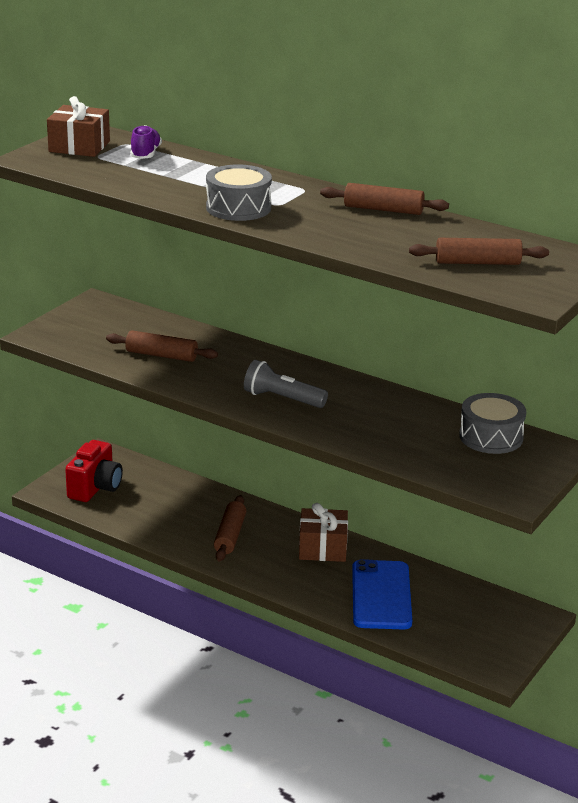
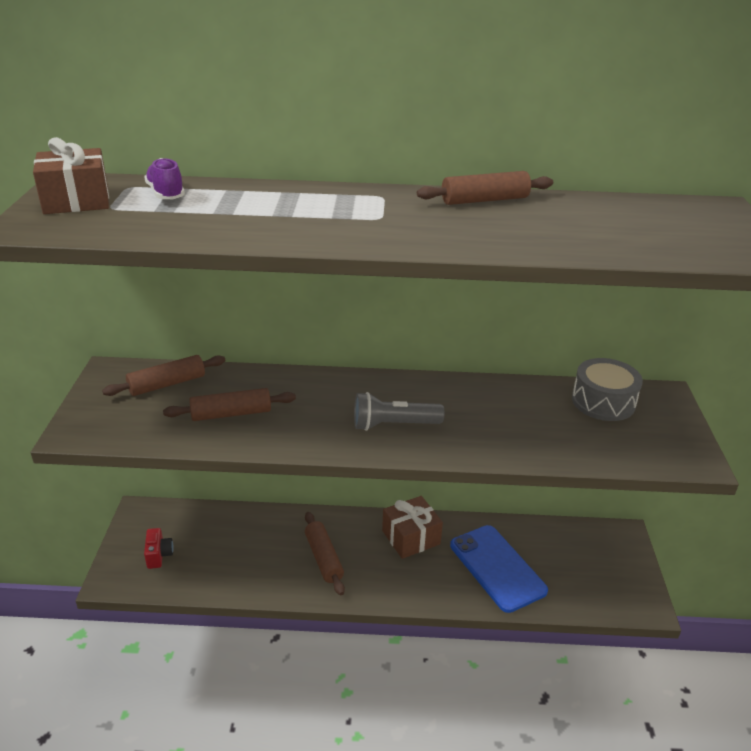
camera: 30 degrees left, 5 degrees up
(95, 488) = (159, 555): red camera -> red camera, size x0.56
(238, 208) = (344, 231): grey drum -> none
(478, 263) = (653, 234): brown rolling pin -> brown rolling pin (167, 384)

